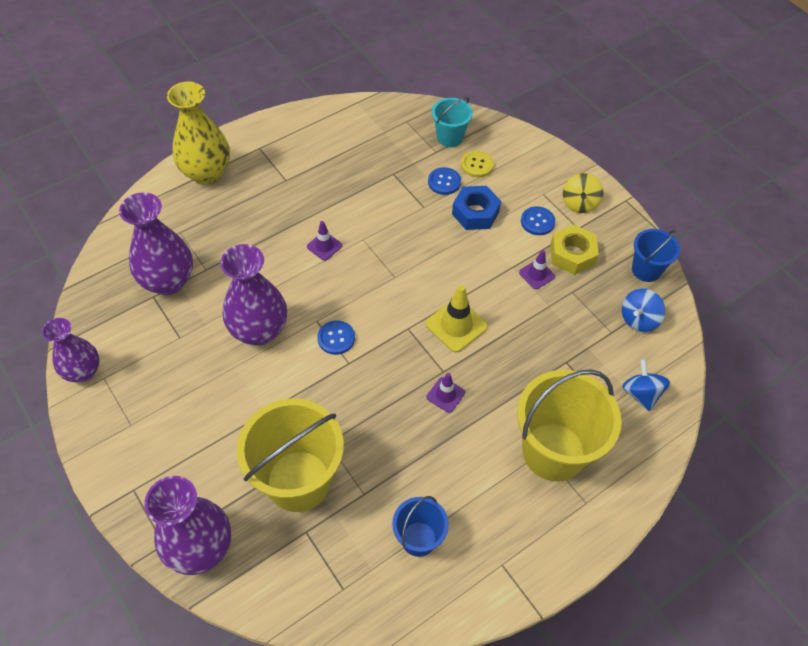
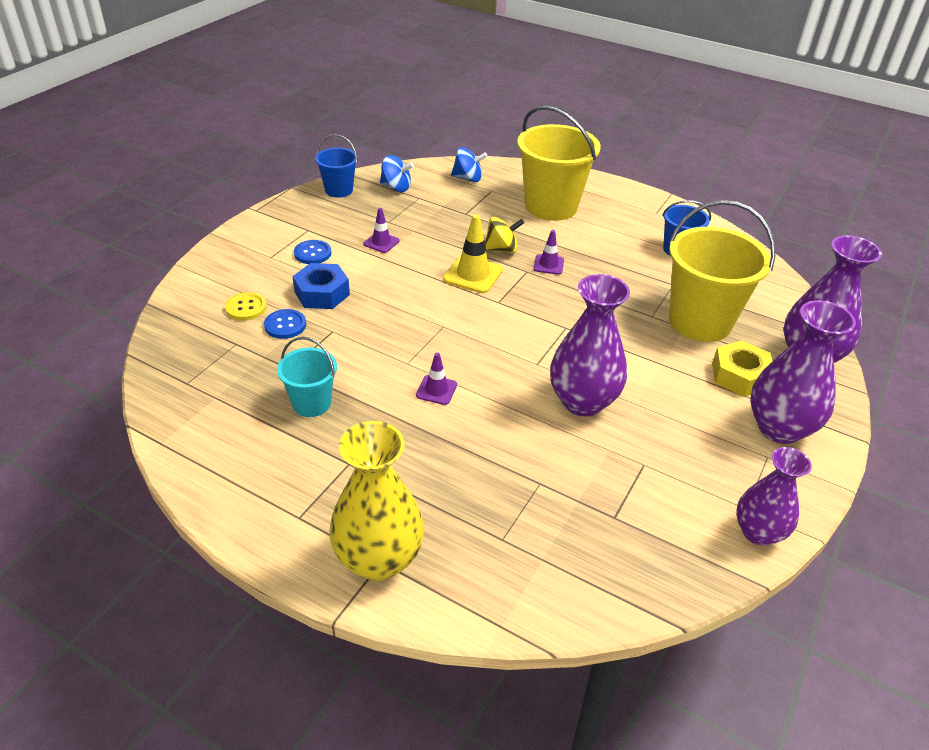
camera: 115 degrees left, 15 degrees down
(168, 281) = (583, 512): purple vase -> purple vase (779, 428)
(336, 338) = (546, 343): blue button -> none
(449, 137) = (205, 338): turquoise bucket -> turquoise bucket (311, 403)
(572, 254) = (344, 228): yellow nut -> yellow nut (740, 376)
(579, 203) = (273, 234): yellow spinning top -> yellow spinning top (501, 249)
(641, 393) = (467, 178): blue spinning top -> blue spinning top turned 135 degrees counterclockwise

